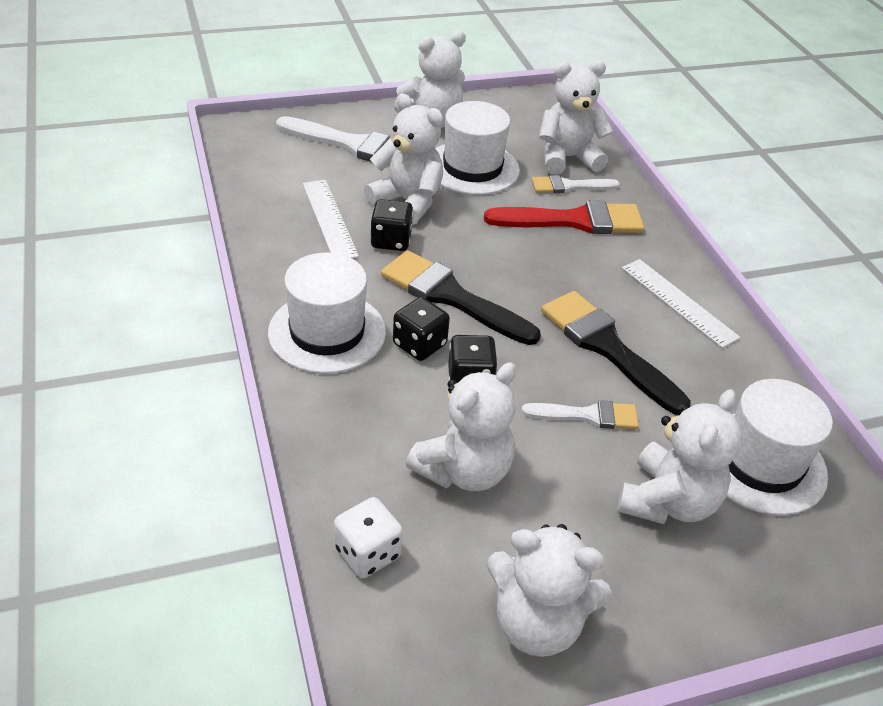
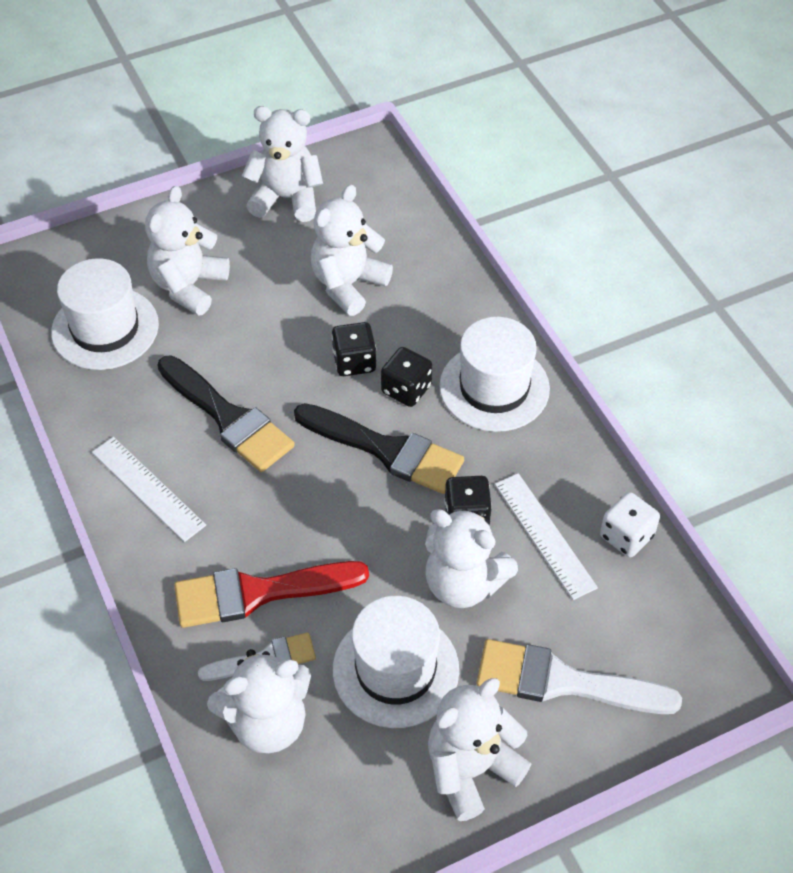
camera: 175 degrees right, 10 degrees up
(367, 553) = (405, 221): white dice -> white dice (626, 536)
(587, 415) = (249, 346): white brush -> none

